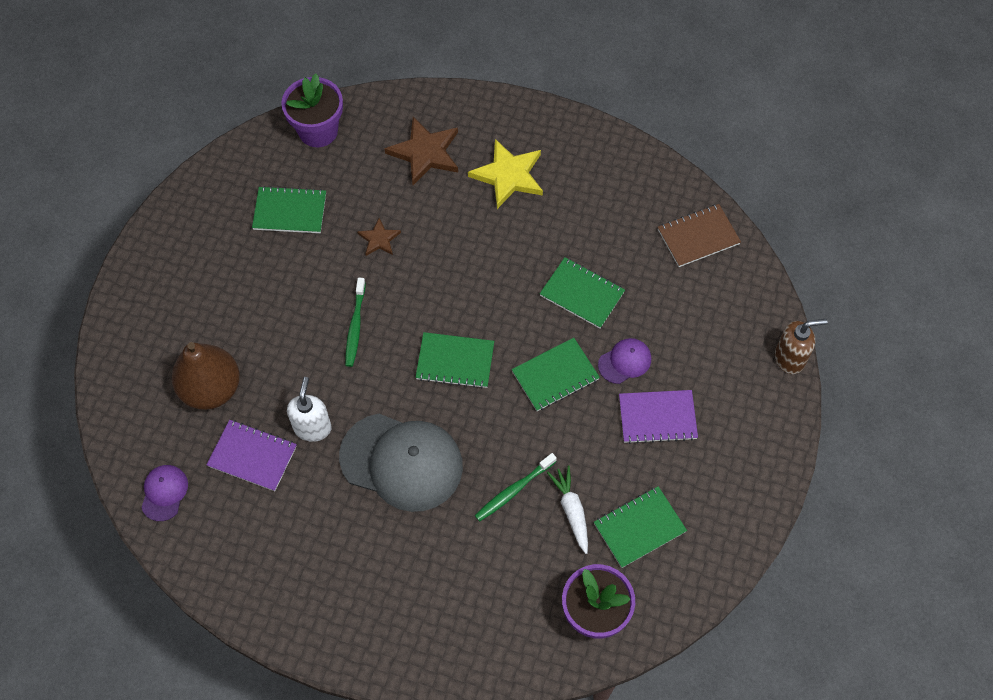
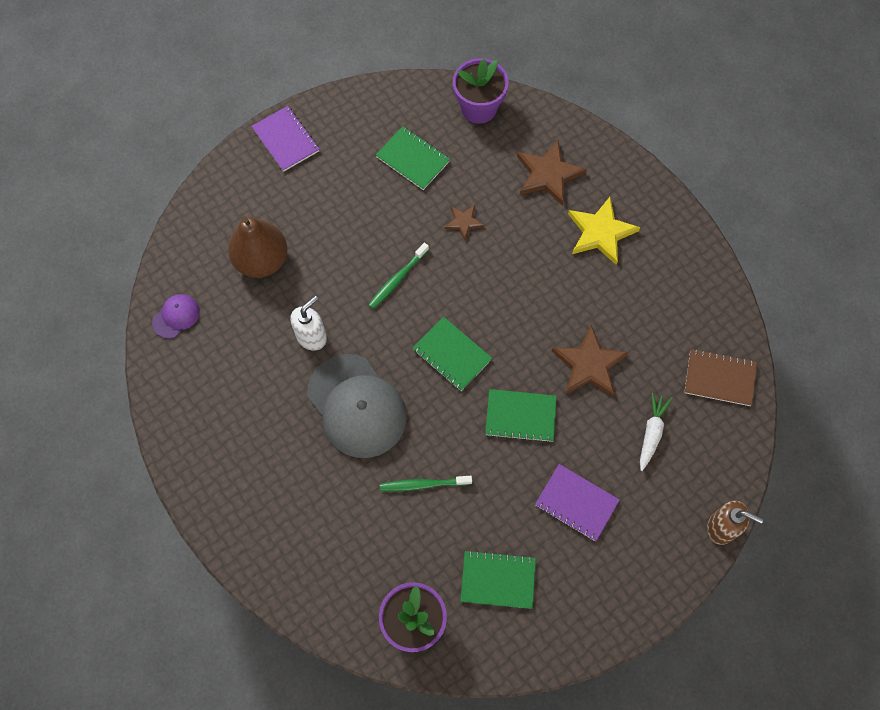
camera: 35 degrees right, 5 degrees up
(252, 456) = (254, 330): purple notebook -> purple notebook (286, 140)
(571, 511) = (455, 530): white carrot -> white carrot (651, 433)
(582, 294) = (589, 365): green notebook -> brown star
(625, 361) = (583, 441): purple cap -> none

